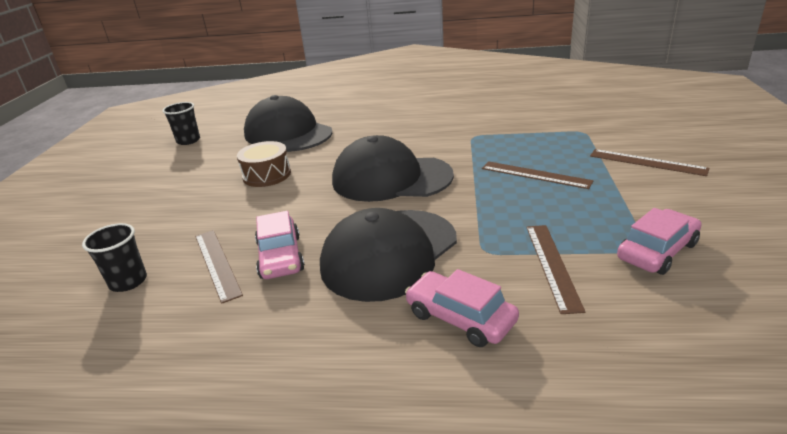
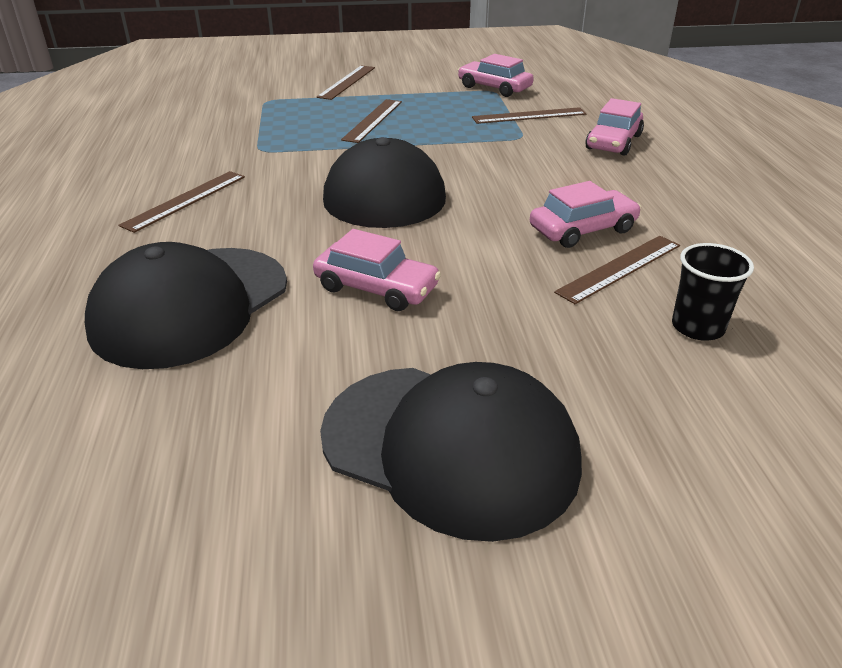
camera: 105 degrees left, 5 degrees up
(188, 141) = (178, 461): black cup -> none
(267, 175) = (376, 288): brown drum -> pink car
(389, 253) = (545, 174): black cap -> black cap (450, 447)
(401, 122) = (185, 200): none -> brown ruler

